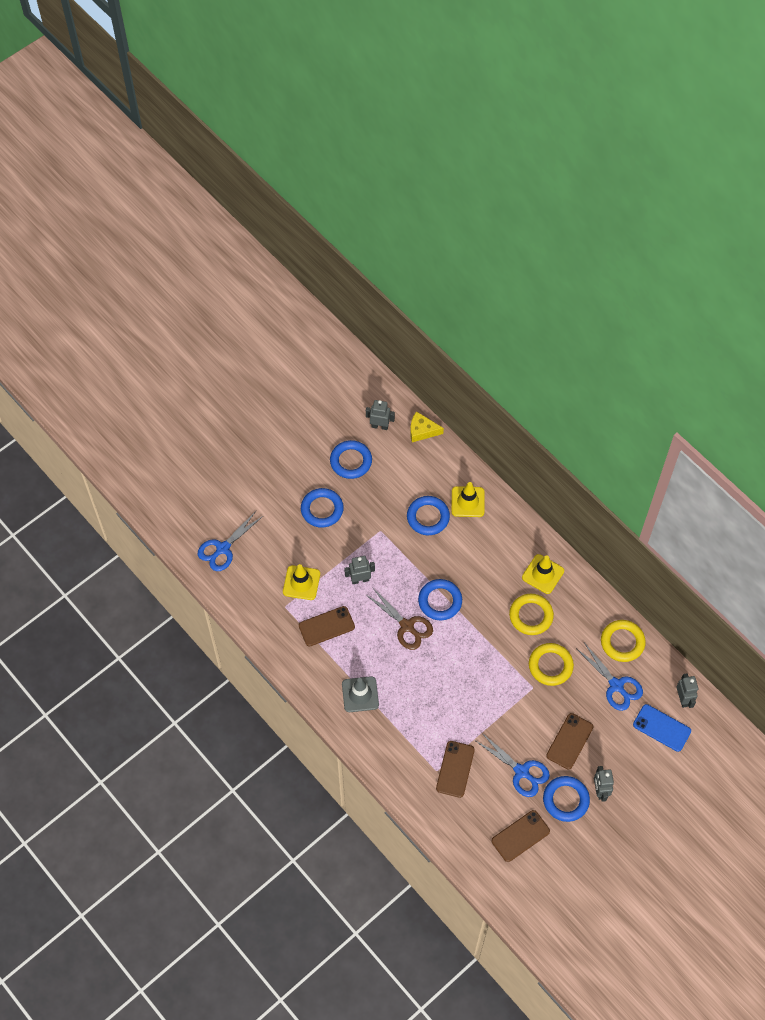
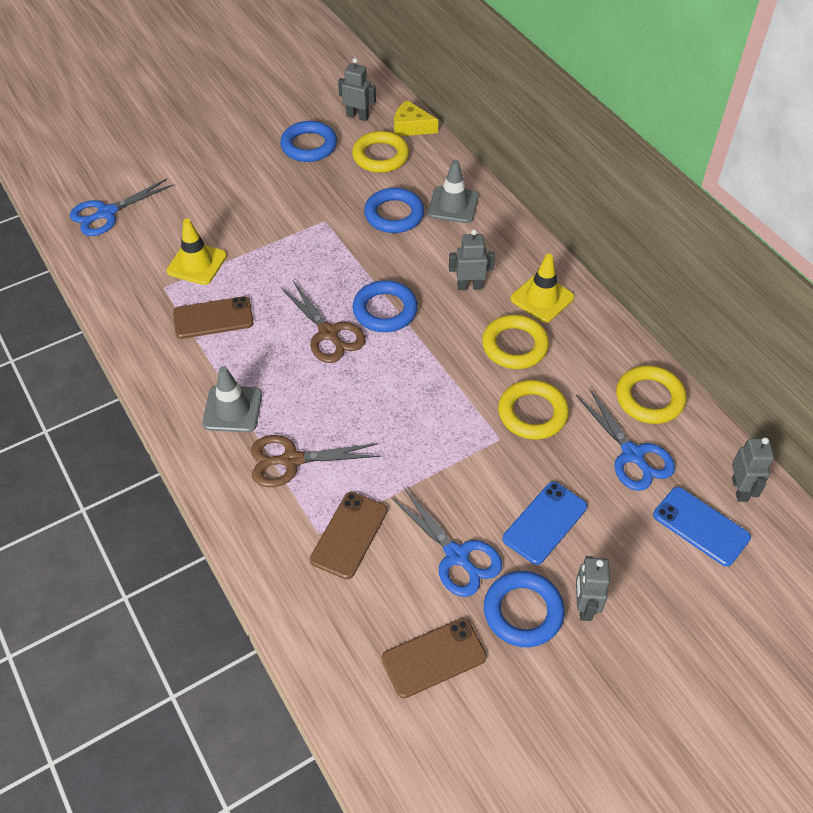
camera: 10 degrees right, 10 degrees down
(322, 509) = (254, 189): blue ring -> none
(360, 579) = (279, 270): grey robot -> grey robot (469, 286)
(406, 463) = (380, 156): none -> yellow ring
(407, 724) = (291, 460): none -> brown scissors
(467, 502) = (453, 205): yellow traffic cone -> grey traffic cone
(569, 741) = (545, 523): brown phone -> blue phone

